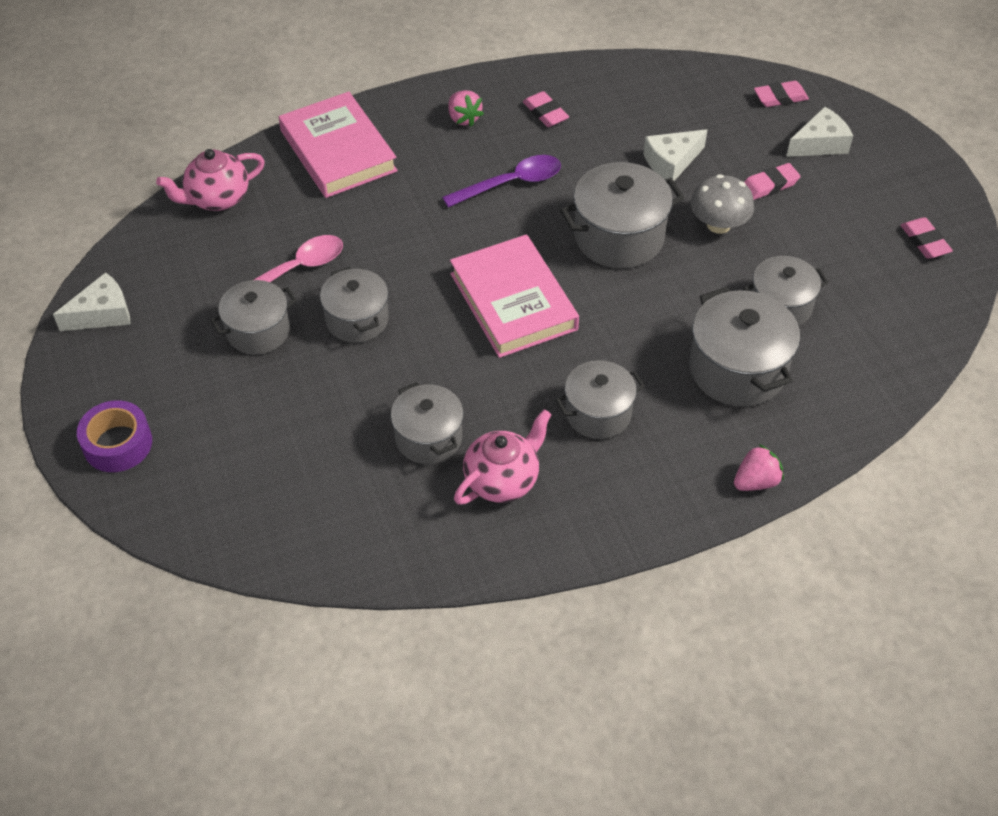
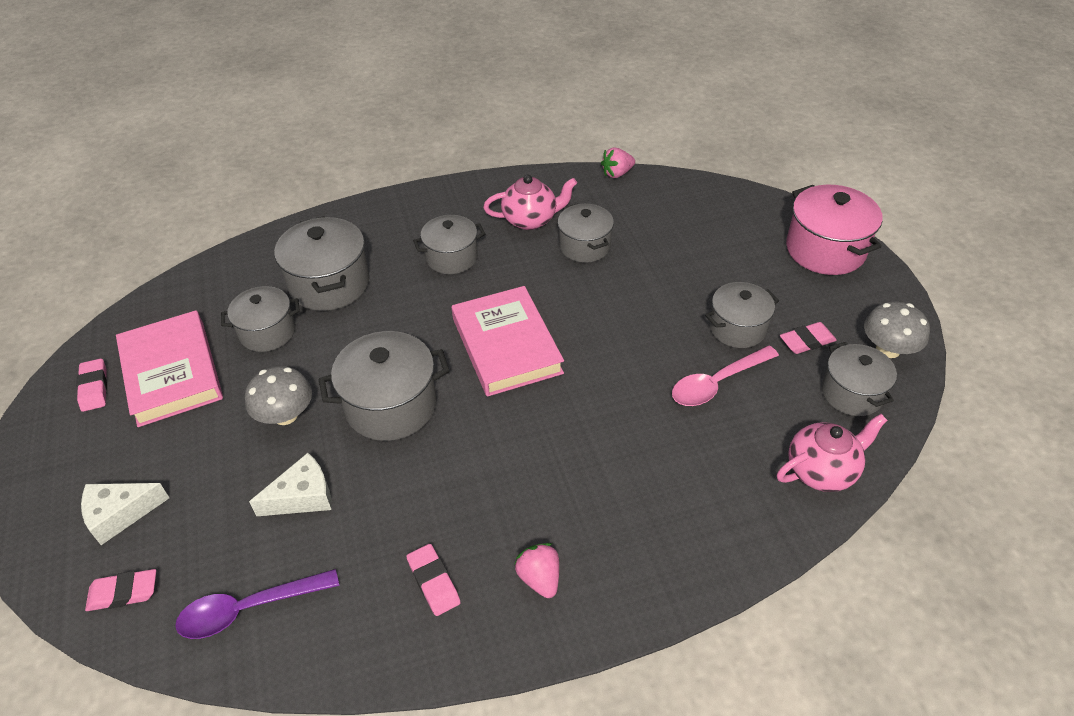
camera: 175 degrees left, 5 degrees down
(102, 314) = (888, 349): white cheese -> grey mushroom
(118, 444) = (825, 250): purple tape -> pink pot
(338, 151) = (695, 532): pink book -> pink book (172, 372)
(357, 320) = (649, 335): grey pot -> grey pot (852, 393)
(502, 480) = (531, 220): pink teapot -> pink teapot turned 150 degrees counterclockwise
(511, 183) = (492, 475): purple spoon -> purple spoon (249, 609)
(756, 481) = (350, 213): pink strawberry -> pink strawberry (617, 173)
(769, 185) = (209, 460): pink eraser -> pink eraser (807, 341)

